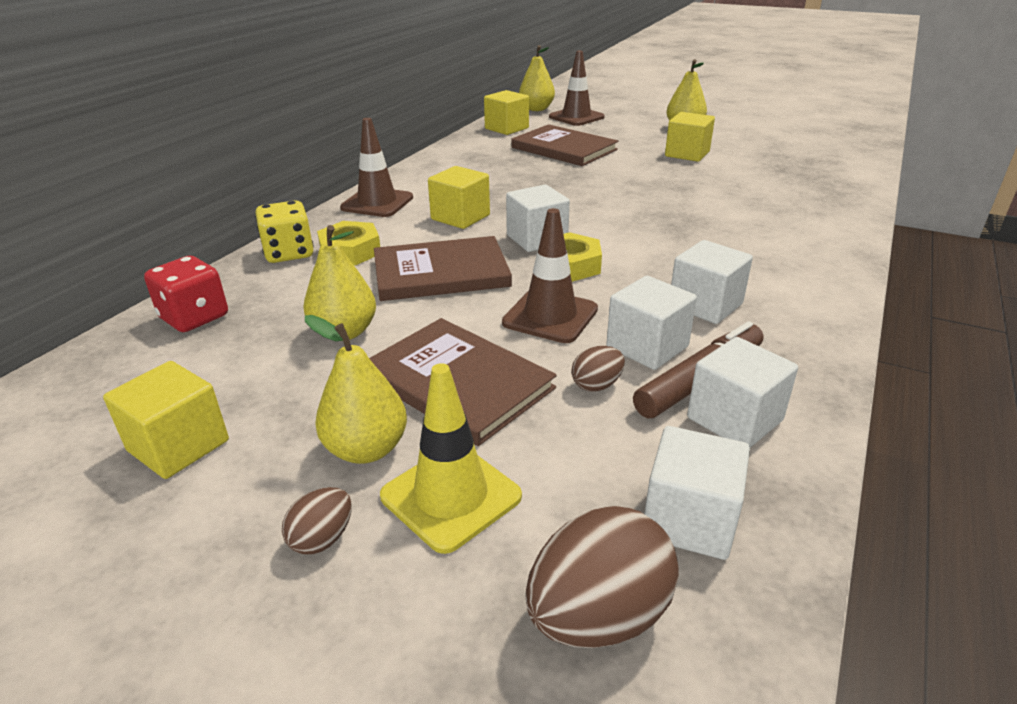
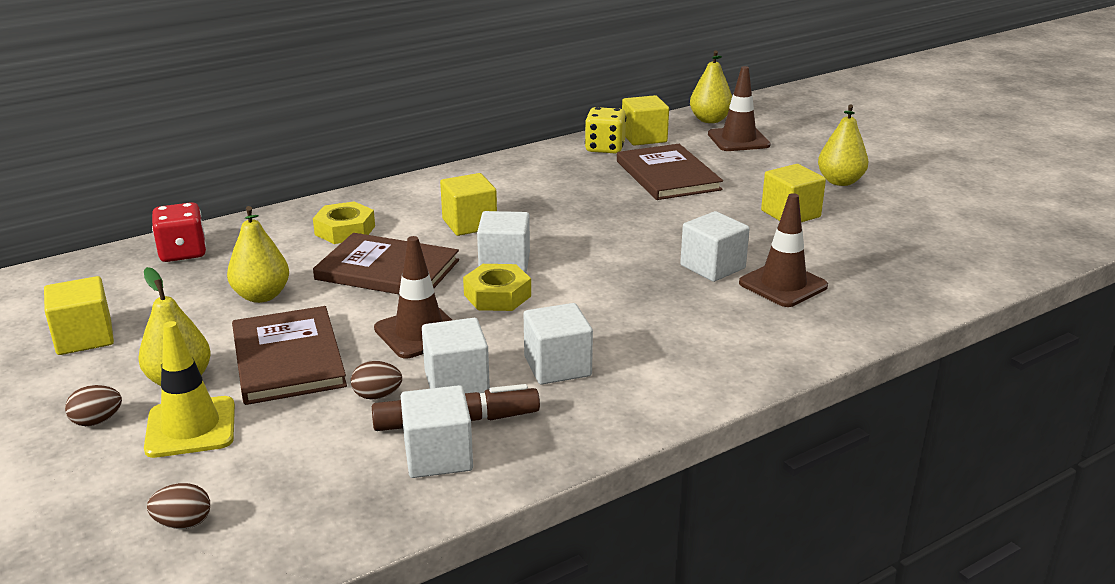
camera: 30 degrees right, 5 degrees down
(289, 253) = (299, 219): yellow dice -> yellow dice (605, 148)
(377, 203) = (420, 190): brown traffic cone -> brown traffic cone (783, 285)
(598, 615) = (183, 523): brown egg -> brown egg, size x0.52
(689, 520) = (308, 501): white cube -> white cube (712, 267)

